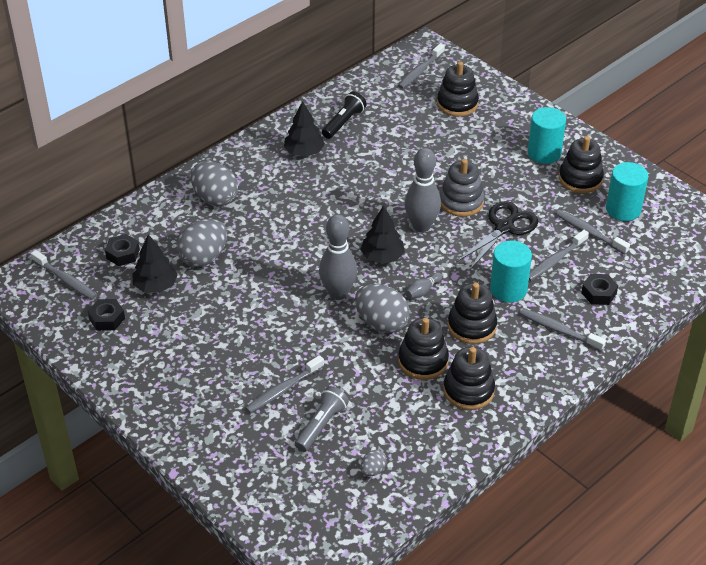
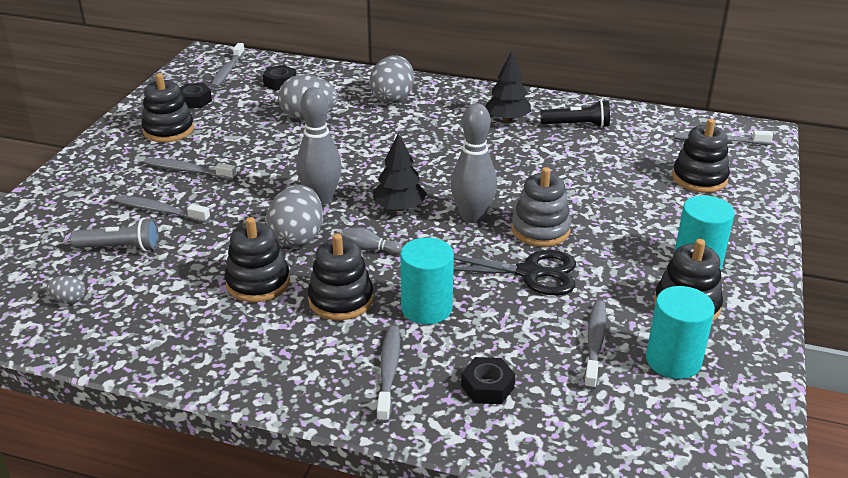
camera: 60 degrees right, 10 degrees down
(155, 286) = (252, 108): black tree -> none
(468, 390) = (232, 330): black stacking toy -> black stacking toy (168, 130)
(555, 260) = (512, 330): grey toothbrush -> grey toothbrush (187, 170)

